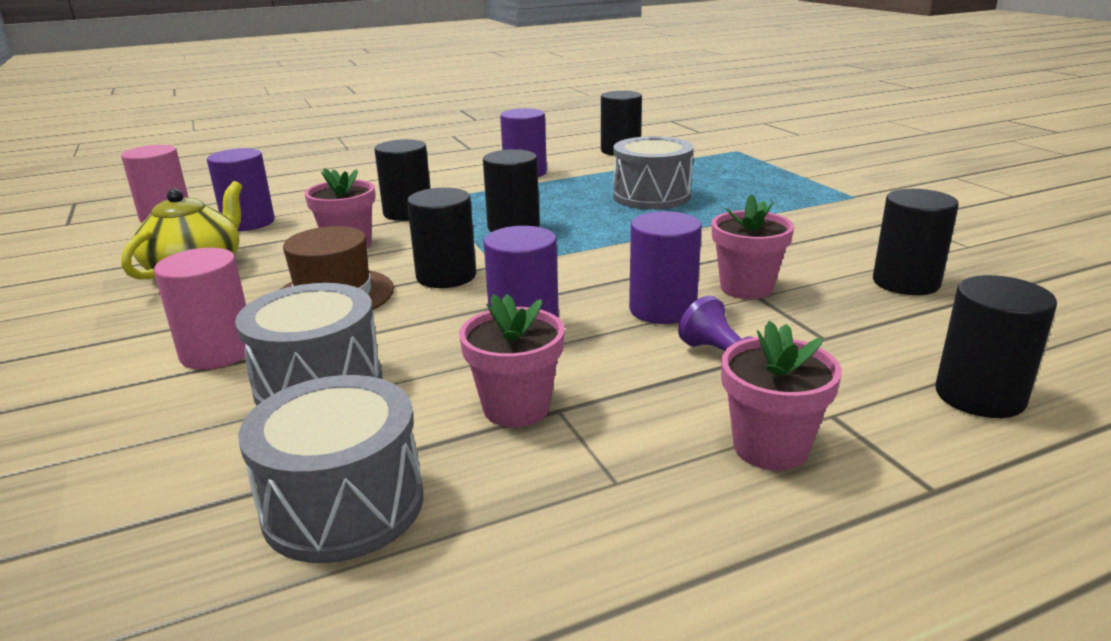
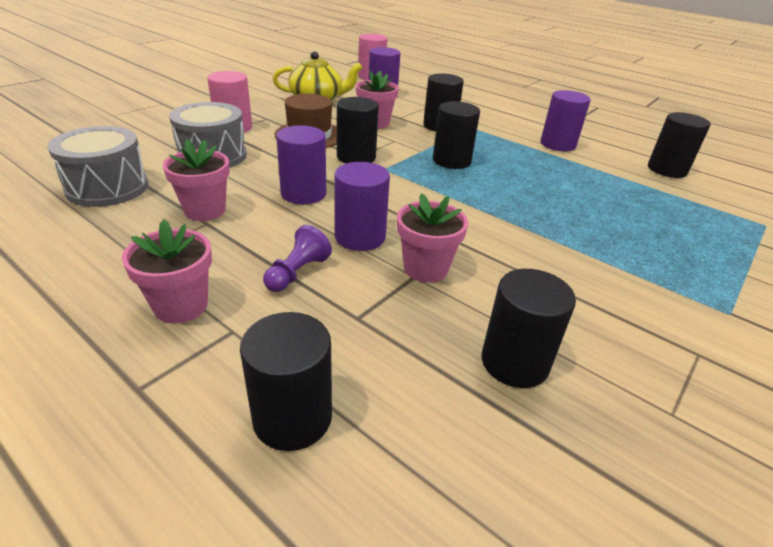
camera: 60 degrees right, 10 degrees up
(651, 196) = (575, 200): grey drum -> none

